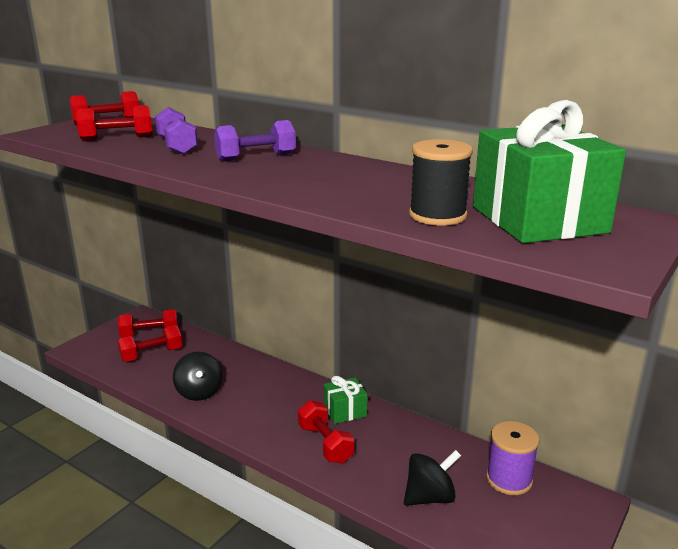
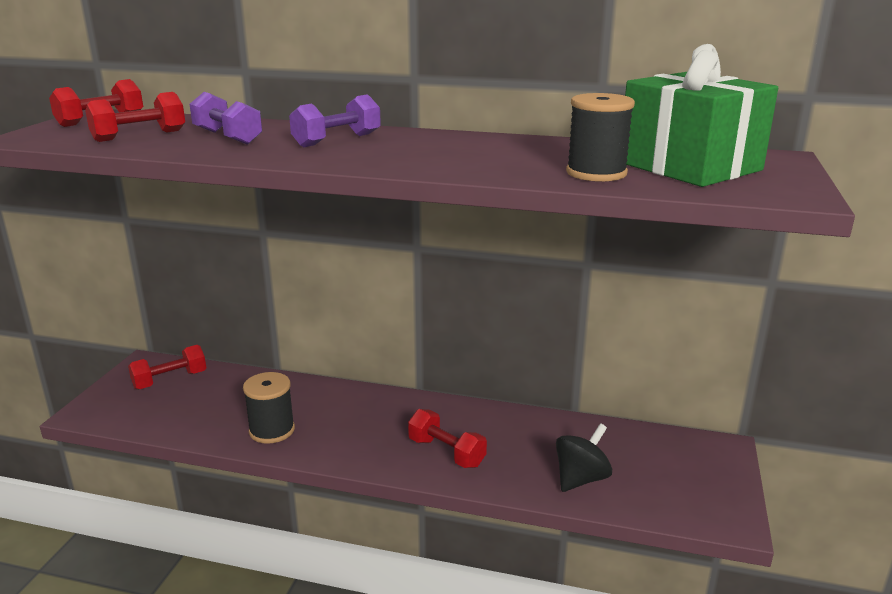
camera: 20 degrees left, 0 degrees up
(151, 354) = (186, 401): red dumbbell -> none
(199, 392) = (272, 430): black spinning top -> black spool
(345, 411) = (447, 416): green gift -> none
(509, 479) = (643, 445): purple spool -> none

